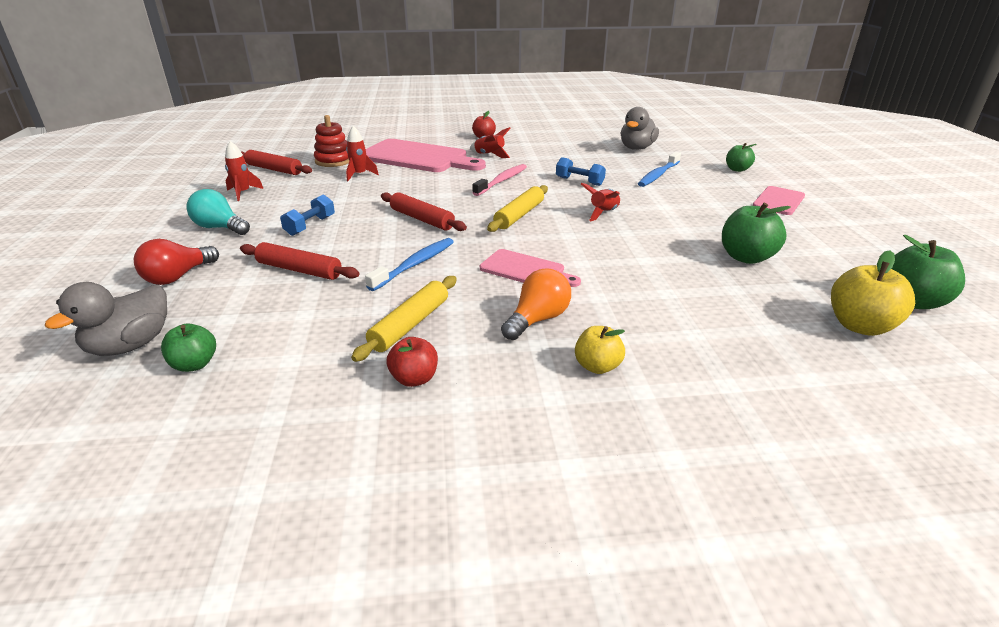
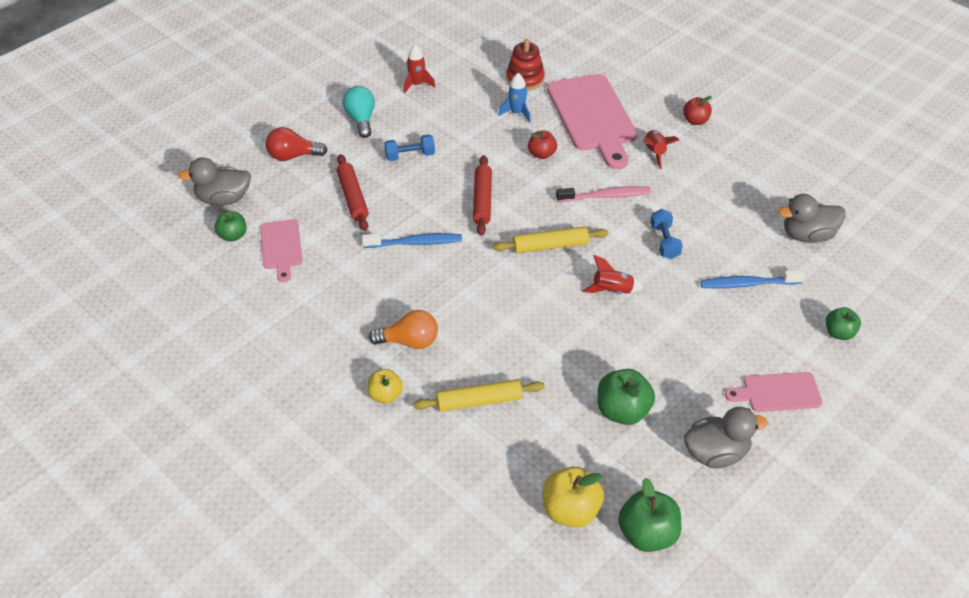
camera: 50 degrees right, 15 degrees up
(274, 169) = (471, 64): red rolling pin -> none
(359, 175) = (516, 113): red rocket -> blue rocket
(410, 325) = (346, 289): yellow rolling pin -> yellow rolling pin (479, 401)
(414, 379) = (300, 326): red apple -> red apple (541, 154)
(526, 270) = (466, 300): pink cutting board -> pink cutting board (281, 247)
(827, 242) = (716, 454): none -> grey duck

